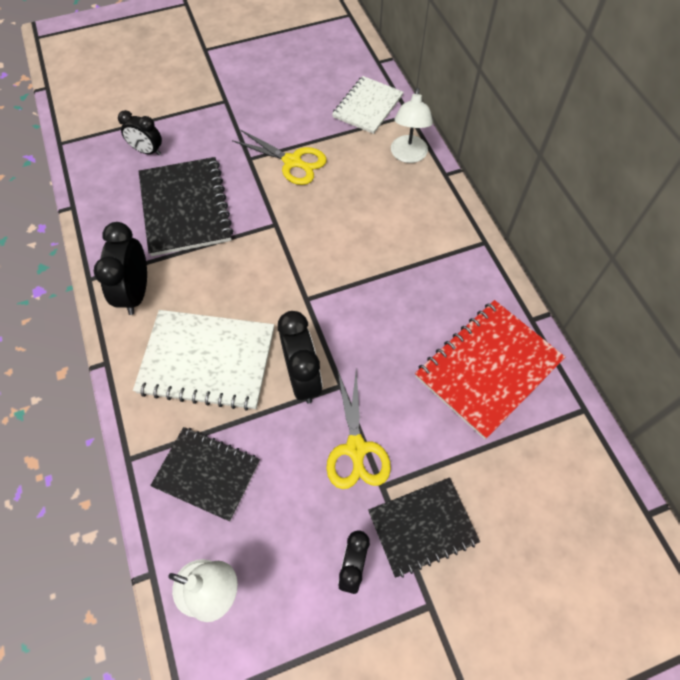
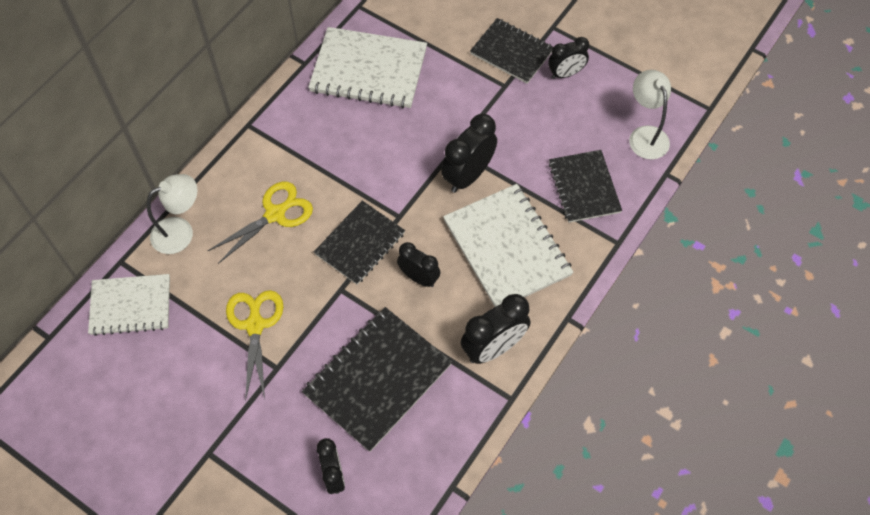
camera: 125 degrees left, 0 degrees up
(239, 279) = (419, 278): none -> black clock
(304, 257) = (360, 243): none -> black notebook
(356, 448) = (492, 113): yellow scissors -> yellow scissors (275, 214)
(488, 368) = (368, 70): red notebook -> white notebook

